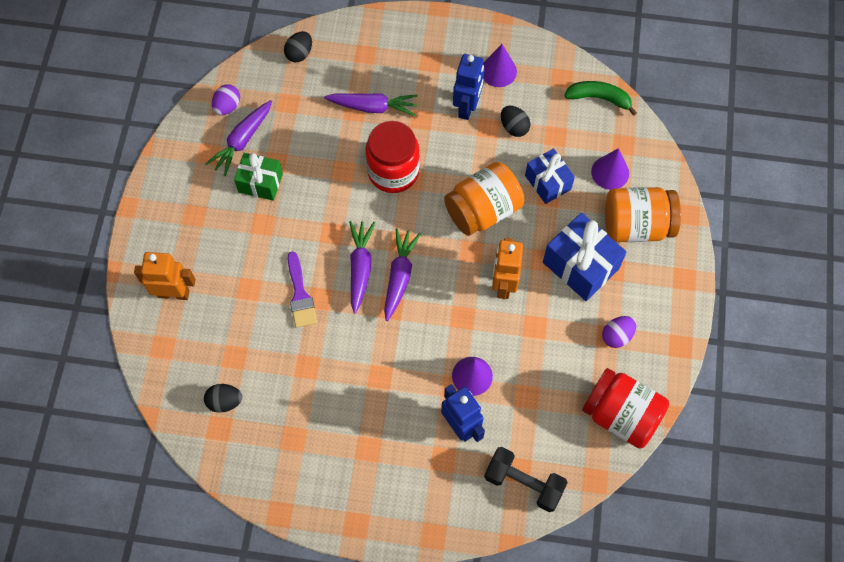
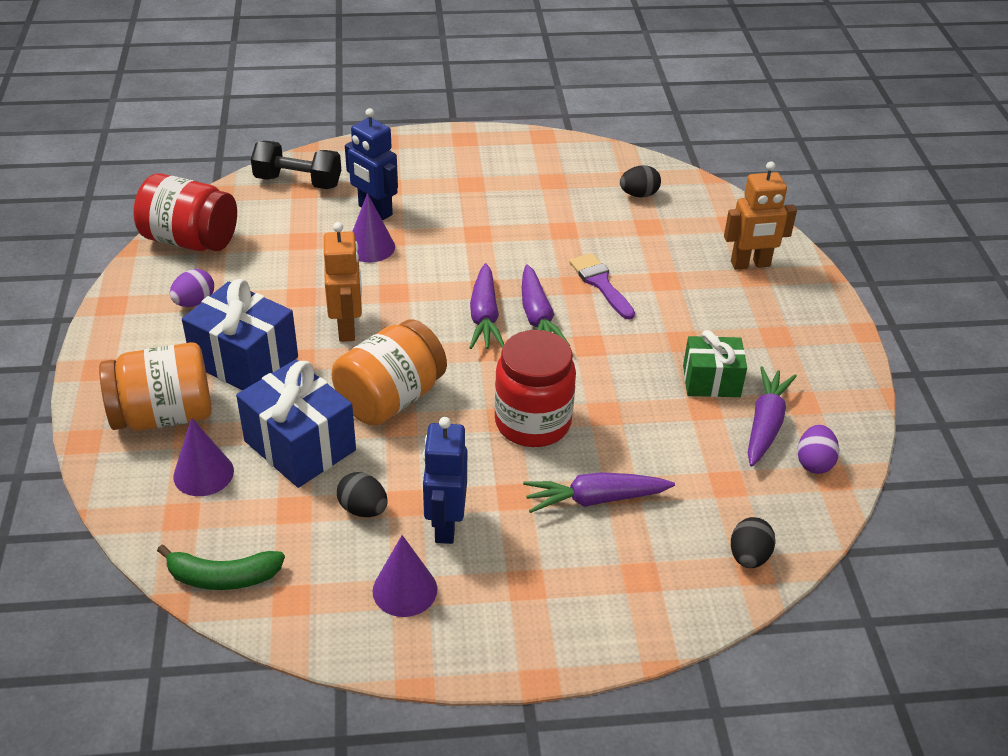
camera: 165 degrees right, 25 degrees down
(548, 182) = (300, 445): blue gift -> blue gift, size x1.54

